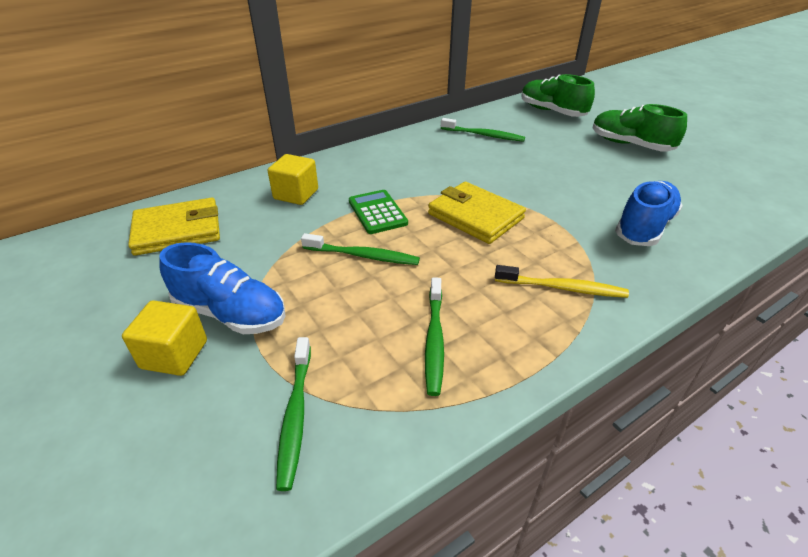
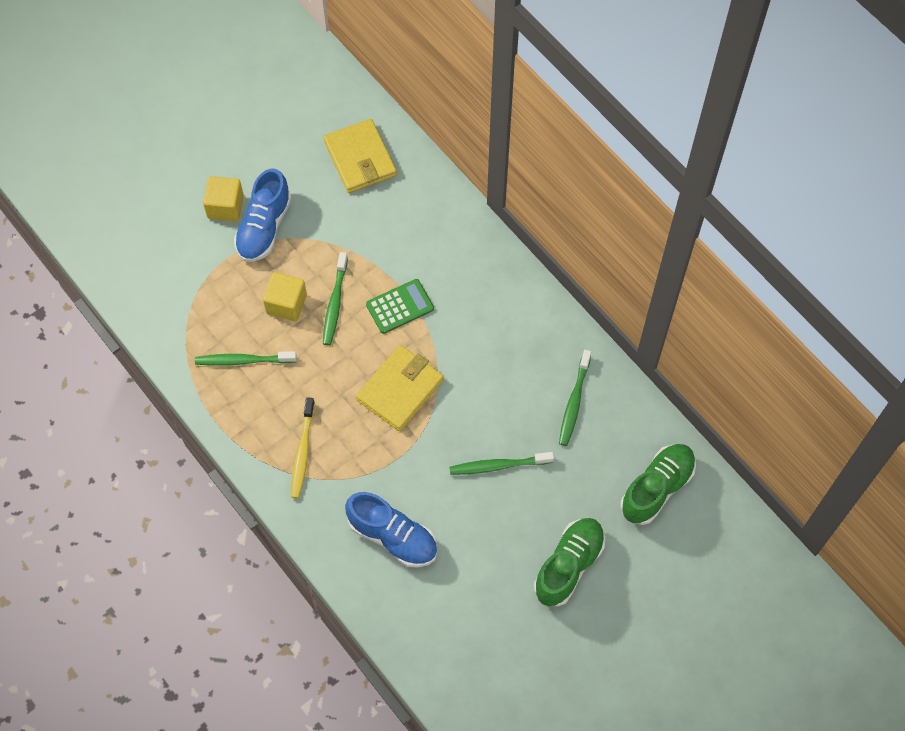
camera: 85 degrees right, 25 degrees up
(295, 415) = (180, 287): green toothbrush -> green toothbrush (498, 466)
(296, 194) = (425, 234): yellow cube -> yellow cube (286, 304)

